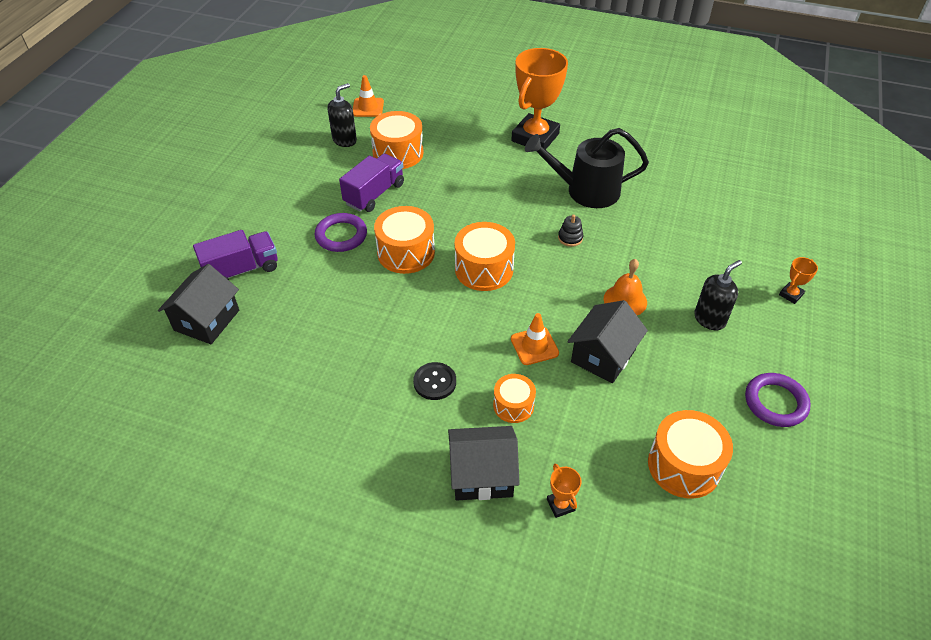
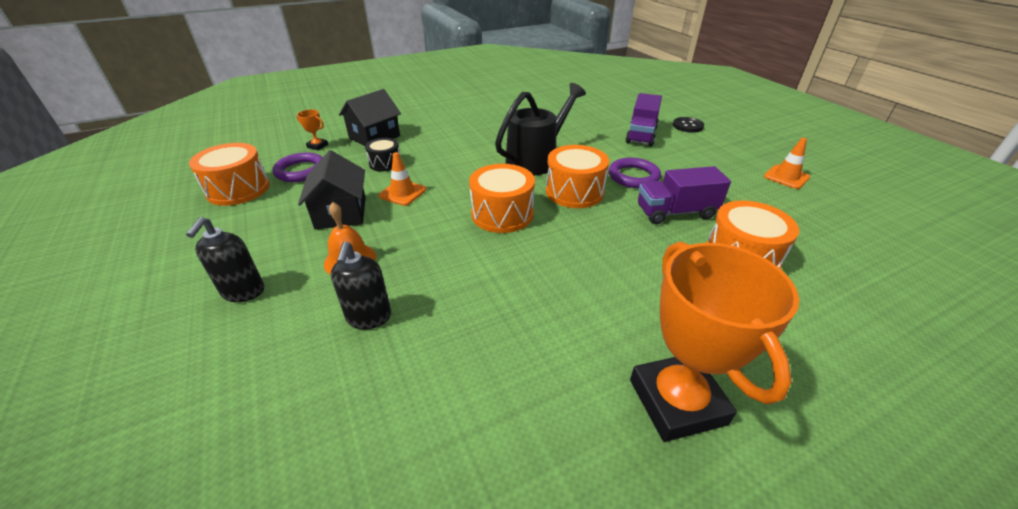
camera: 135 degrees right, 10 degrees down
(207, 320) = (607, 115): black house -> none
(344, 140) = (799, 237): black soap dispenser -> black soap dispenser (369, 317)
(368, 107) = (879, 285): orange traffic cone -> orange traffic cone (786, 177)
(374, 194) = (675, 212): purple truck -> purple truck turned 90 degrees clockwise
(435, 382) = (447, 150): black button -> black button (687, 126)
(513, 405) = (385, 163): orange drum -> black drum
(570, 238) = (459, 284): black stacking toy -> none
(586, 191) = (505, 358): black watering can -> black watering can (536, 160)
(775, 402) = (153, 258): purple ring -> purple ring (301, 171)
(791, 294) = (121, 385): orange trophy -> none

